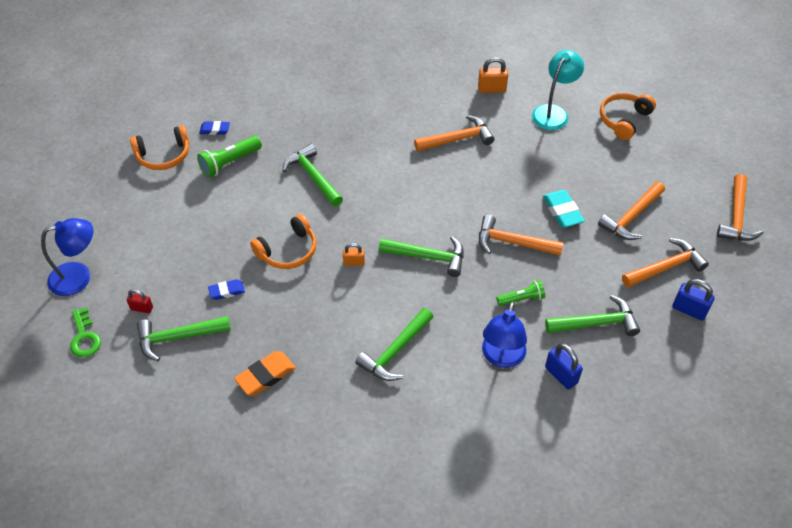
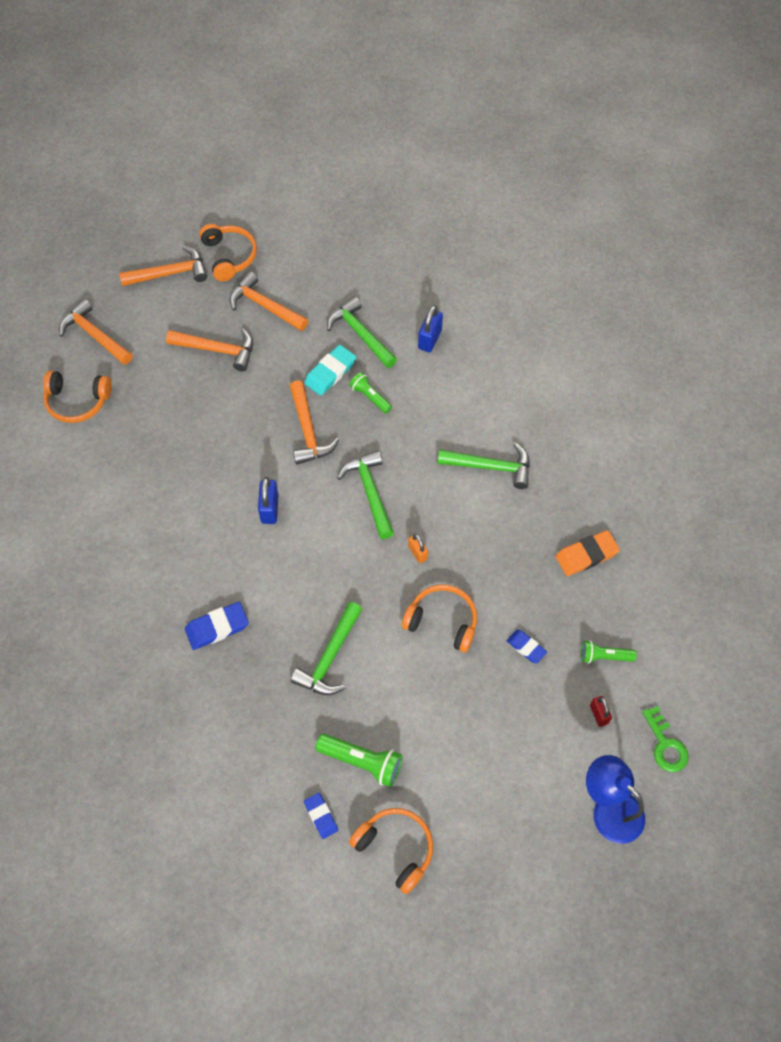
camera: 120 degrees left, 10 degrees up
(84, 337) = (665, 745): green key -> green key turned 120 degrees clockwise
(178, 337) = (604, 656): green hammer -> green flashlight
(265, 375) = (586, 555): orange eraser -> orange eraser turned 45 degrees counterclockwise
(381, 129) = (217, 627): none -> blue eraser
(458, 139) = (191, 542): orange hammer -> orange hammer (94, 335)
(491, 89) = (89, 545): orange padlock -> none
(501, 357) = (441, 386): blue lamp -> none
(553, 112) = (98, 469): turquoise lamp -> none
(562, 211) = (242, 406): turquoise eraser -> turquoise eraser (330, 372)
(689, 310) = (303, 276): blue padlock -> blue padlock (269, 509)
(739, 265) = (229, 256): none -> orange headphones

